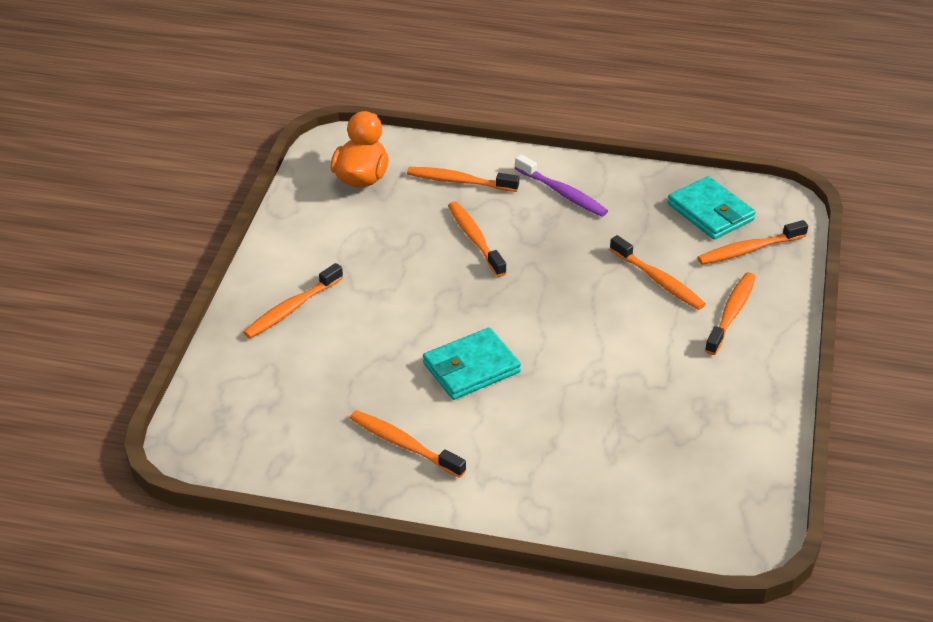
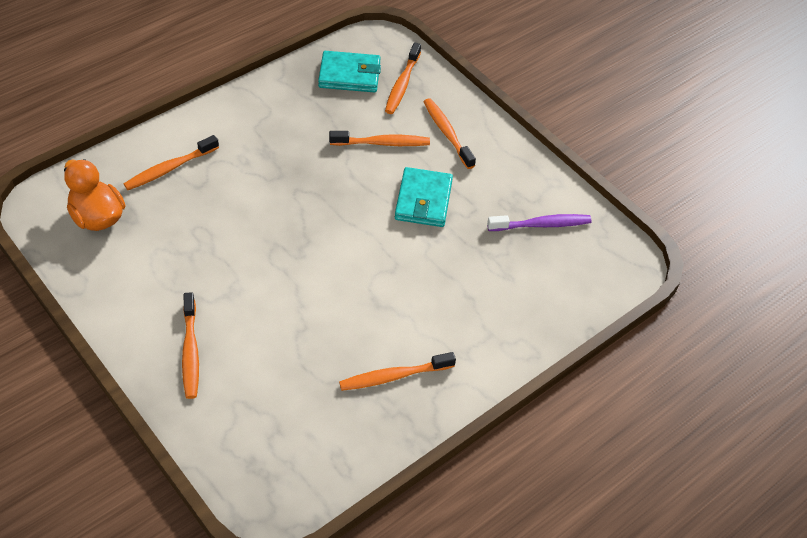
camera: 55 degrees left, 10 degrees up
(471, 368) = (360, 291): turquoise wallet -> turquoise wallet (423, 200)
(475, 239) = (238, 202): orange toothbrush -> none
(563, 193) = (248, 127): purple toothbrush -> purple toothbrush (542, 225)

